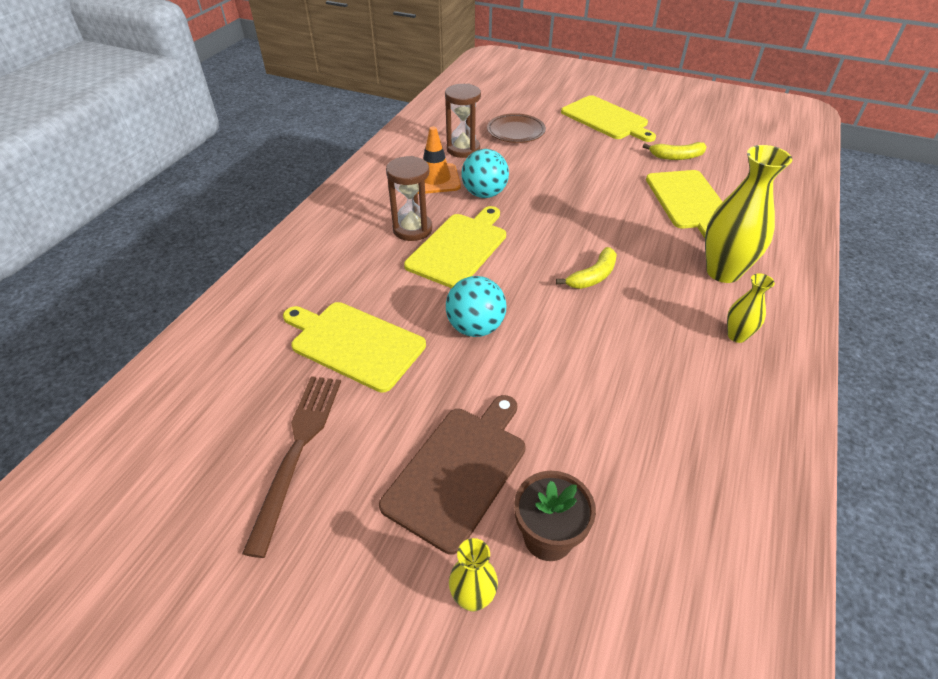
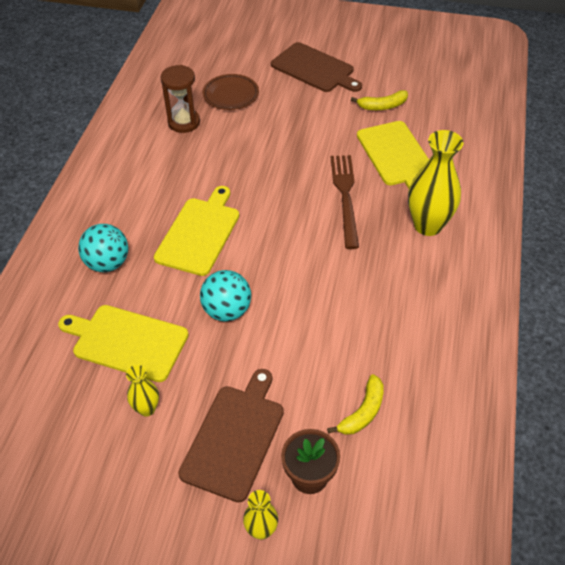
camera: 10 degrees left, 5 degrees up
(297, 450) = (103, 443): brown fork -> brown fork (345, 196)
(412, 229) = (153, 219): brown hourglass -> none
(435, 179) = (163, 161): orange traffic cone -> none
(484, 194) = (212, 171): turquoise ball -> turquoise ball (108, 263)
(592, 276) = (319, 246): yellow banana -> yellow banana (362, 412)
(606, 119) = (314, 69): yellow cutting board -> brown cutting board
(737, 336) = (440, 285): yellow vase -> yellow vase (147, 409)

